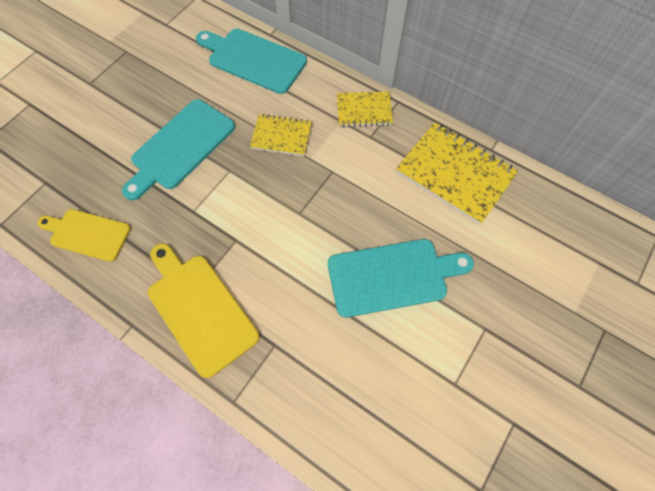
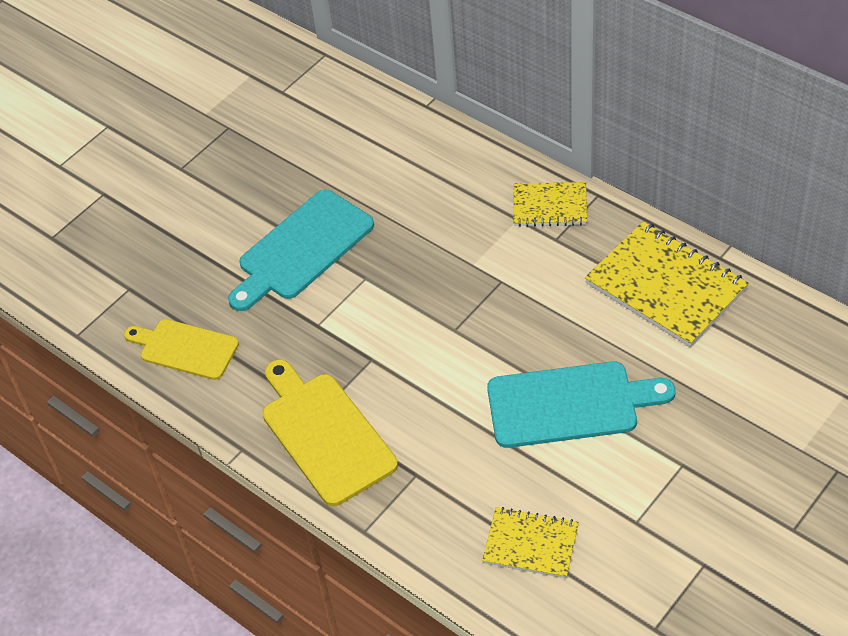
camera: 10 degrees right, 15 degrees down
(253, 60) = (402, 139): turquoise cutting board -> none
(281, 136) = (436, 237): yellow notebook -> yellow notebook (530, 544)

